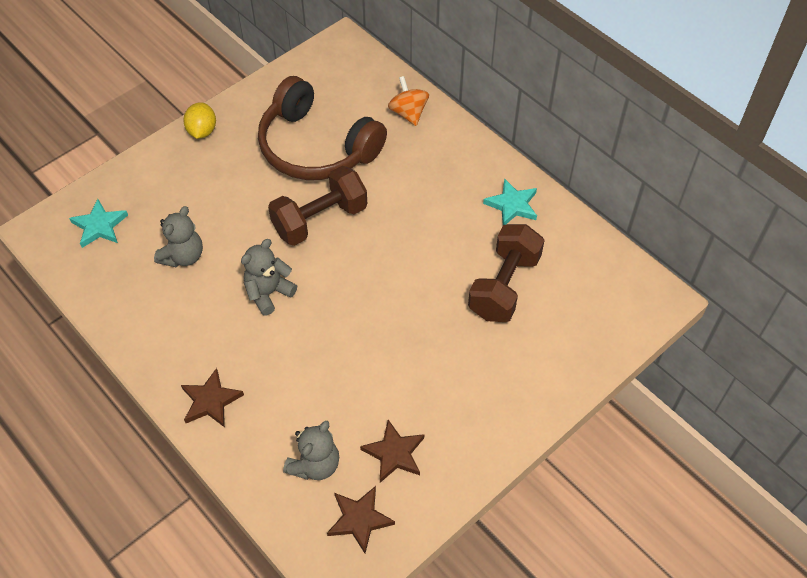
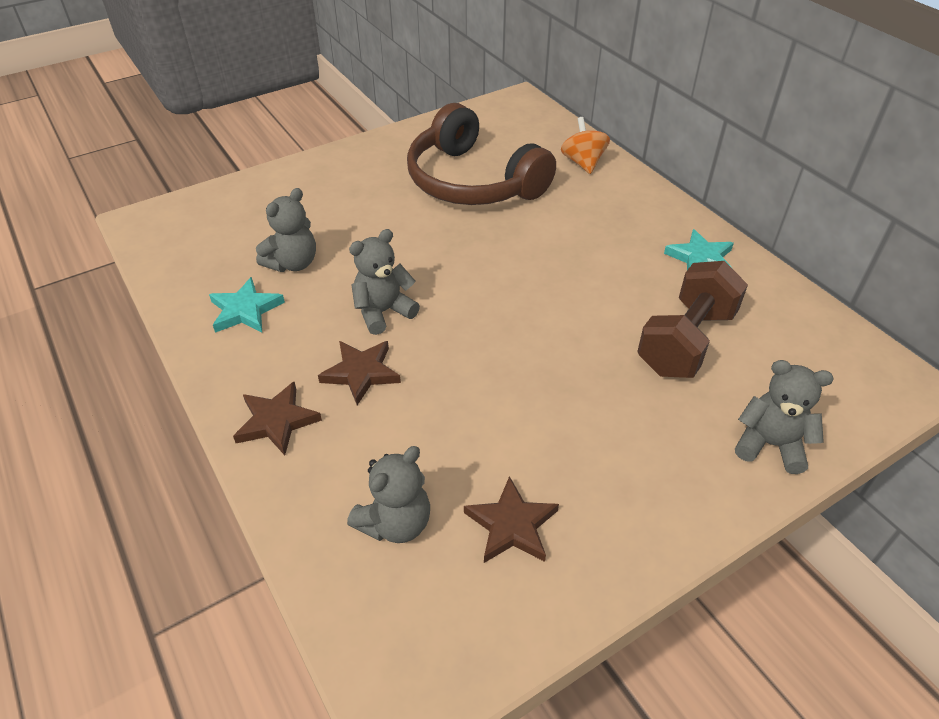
camera: 10 degrees right, 10 degrees down
(99, 226) = (209, 225): turquoise star -> turquoise star (245, 310)
(202, 131) = (350, 155): yellow lemon -> none
(320, 220) = (462, 247): brown dumbbell -> none
(359, 519) = (444, 612): brown star -> brown star (361, 373)
(566, 364) = (770, 444): none -> grey teddy bear

